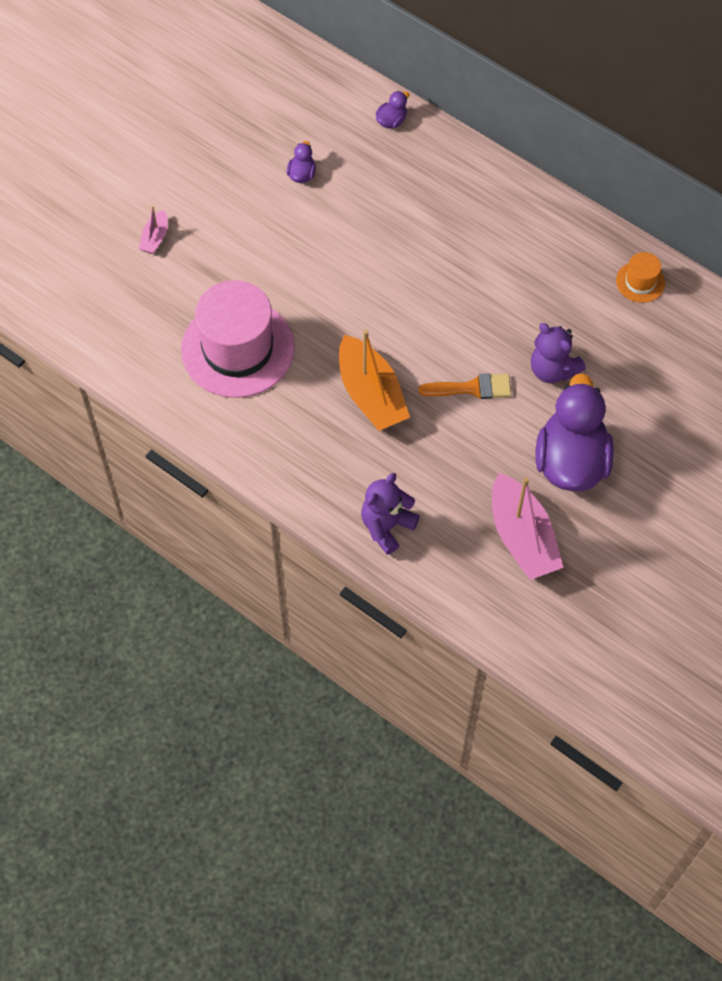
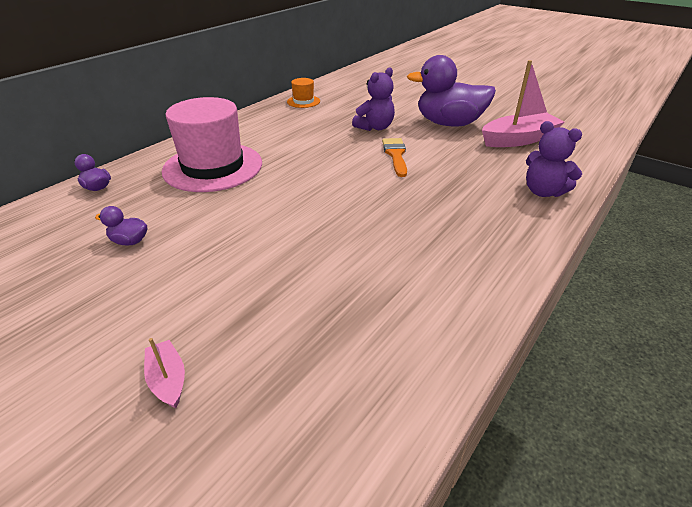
camera: 90 degrees left, 25 degrees down
(155, 238) = (168, 379): pink boat -> pink boat turned 135 degrees counterclockwise
(238, 348) = (364, 286): pink hat -> pink hat (213, 167)
(371, 394) = (410, 199): orange boat -> none

